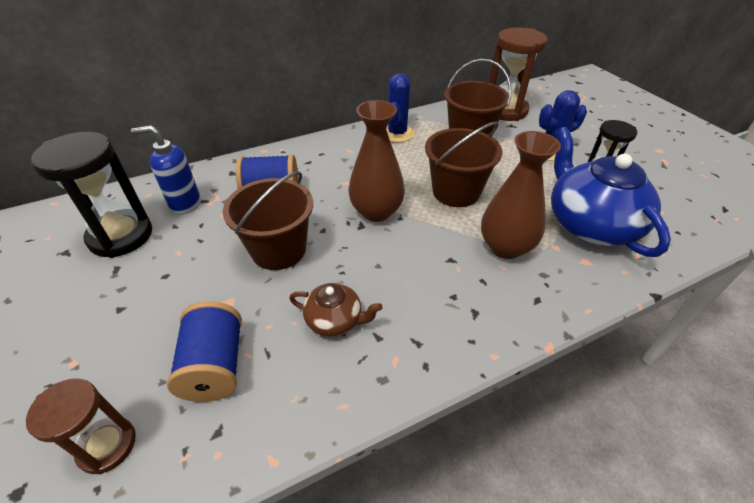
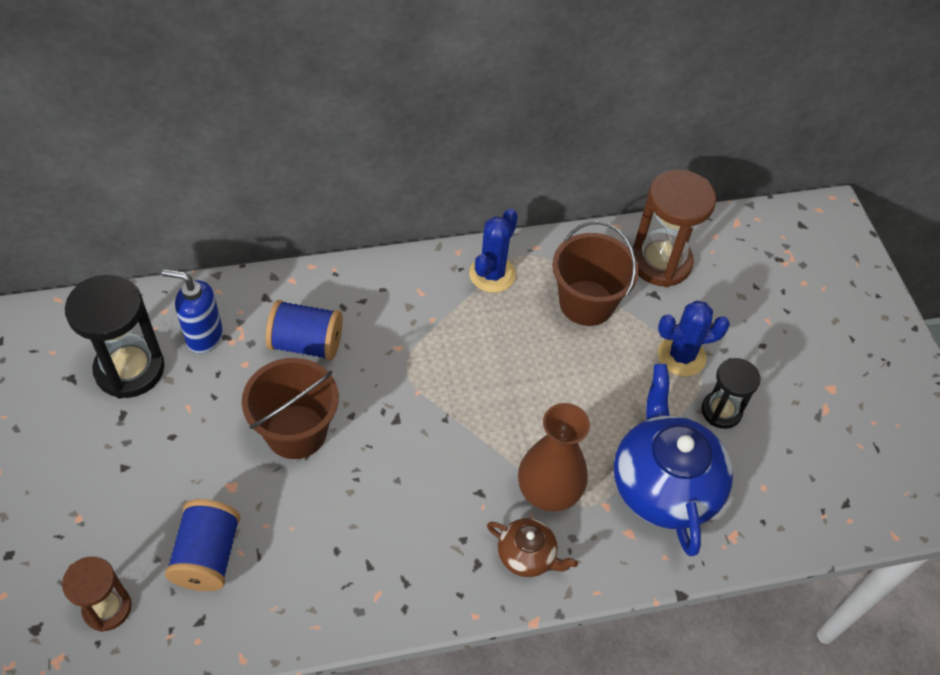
camera: 10 degrees right, 10 degrees up
(335, 320) = (332, 536): brown teapot -> brown teapot (527, 555)
(376, 211) = (420, 403): brown vase -> none
(456, 192) = (527, 395): brown bucket -> none

